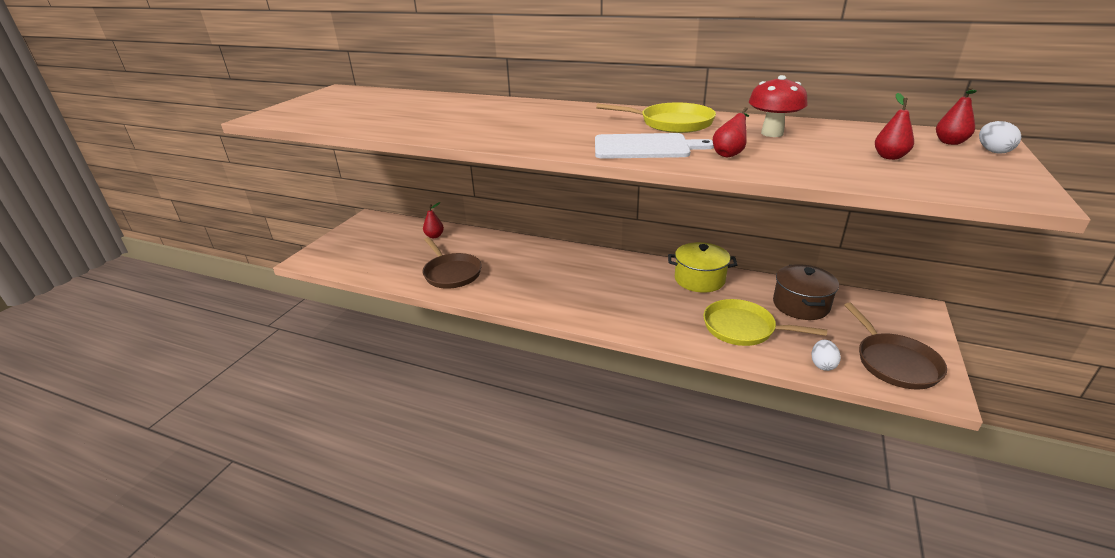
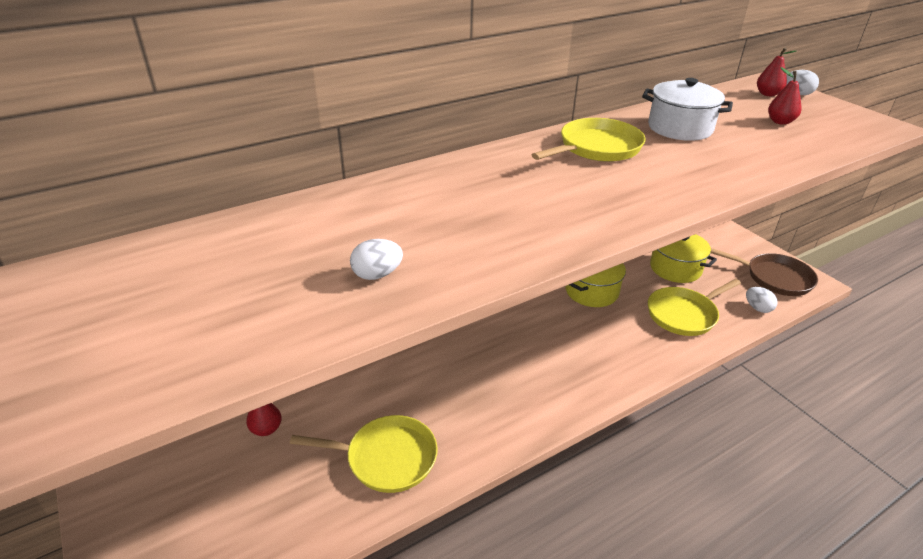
camera: 55 degrees left, 5 degrees up
(428, 124) = (377, 275): none -> white egg
(451, 273) = (386, 458): brown pan -> yellow pan
(645, 147) = (653, 187): white cutting board -> none
(729, 154) = (714, 164): red pear -> none
(772, 133) = (680, 128): red mushroom -> white pot
(800, 305) = (675, 268): brown pot -> yellow pot

